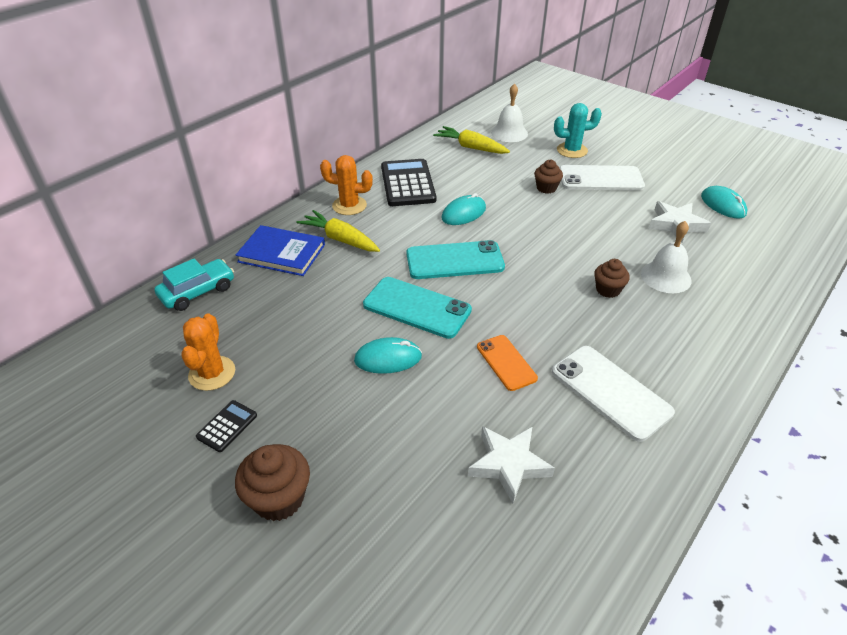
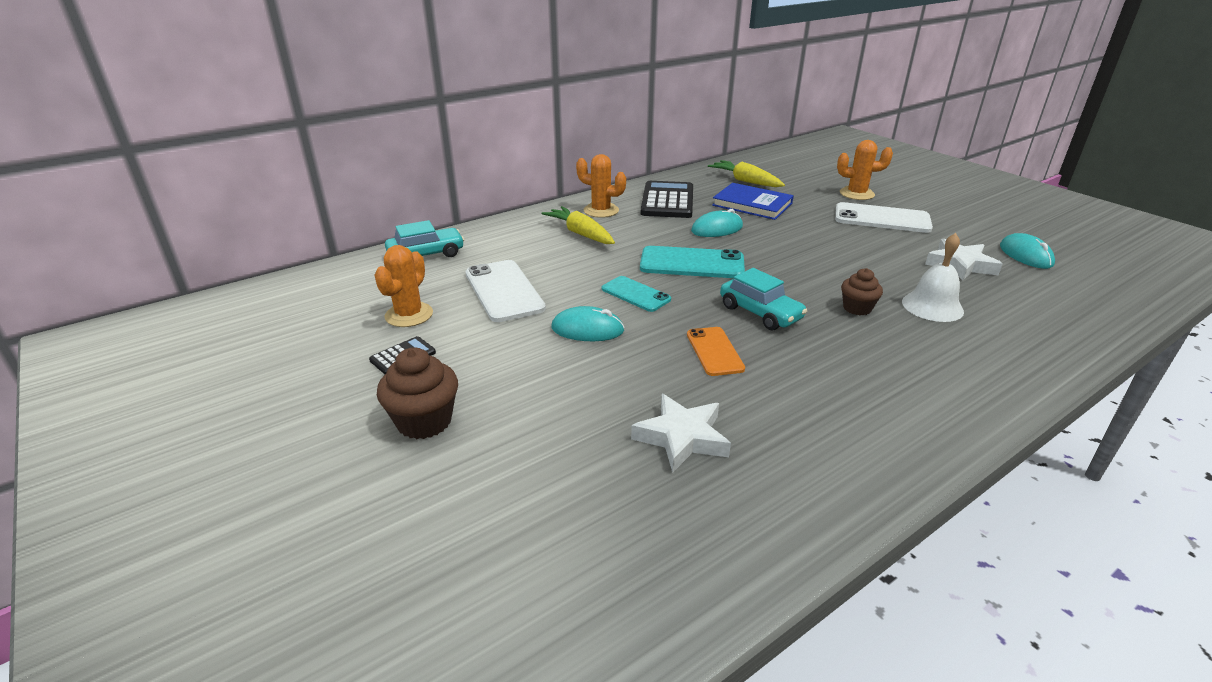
camera: 15 degrees right, 10 degrees down
(281, 253) = (518, 237): blue book -> blue book (752, 204)
(417, 307) = (635, 294): turquoise phone -> turquoise phone, size x0.62
(509, 133) = (791, 174): white bell -> none
(531, 310) = (760, 313): none -> turquoise car
(546, 188) = (816, 219): brown cupcake -> none
(572, 150) = (856, 194): turquoise cactus -> orange cactus
(610, 392) = (828, 394): white phone -> white phone (504, 291)

